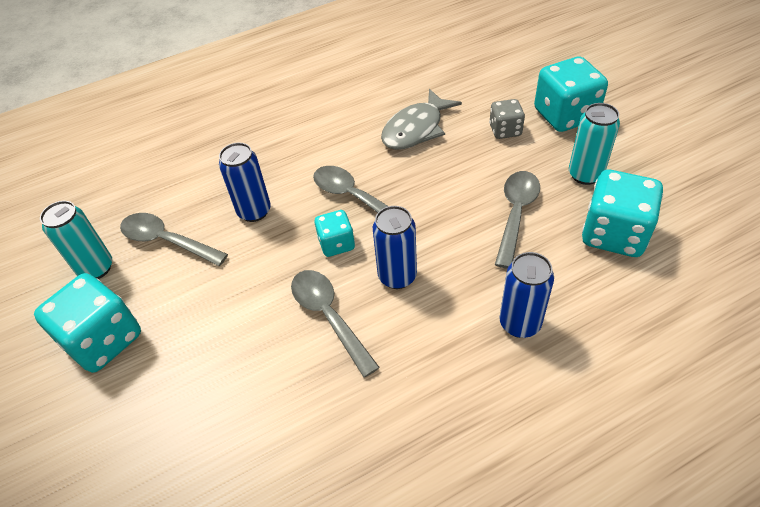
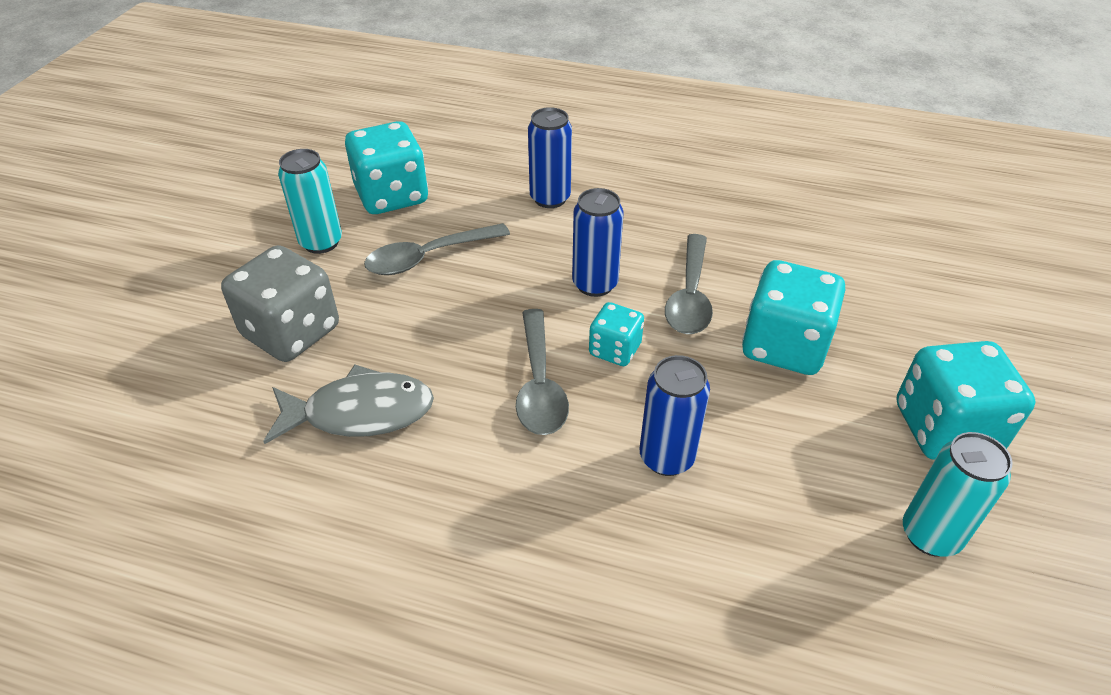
camera: 140 degrees left, 5 degrees down
(167, 241) = (809, 502): grey spoon -> none
(505, 130) = (291, 332): grey dice -> grey dice, size x1.80
(565, 115) = (218, 300): turquoise dice -> turquoise dice (784, 346)

